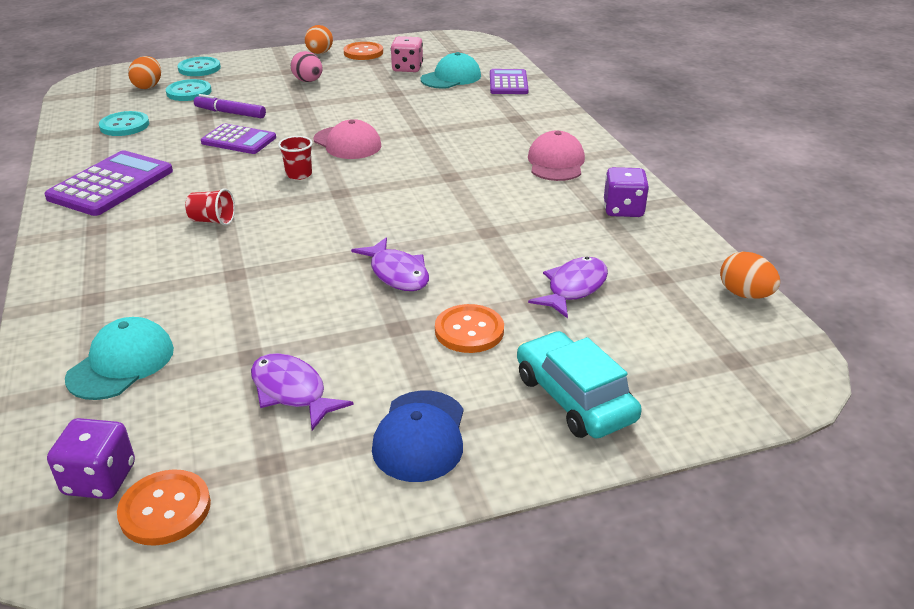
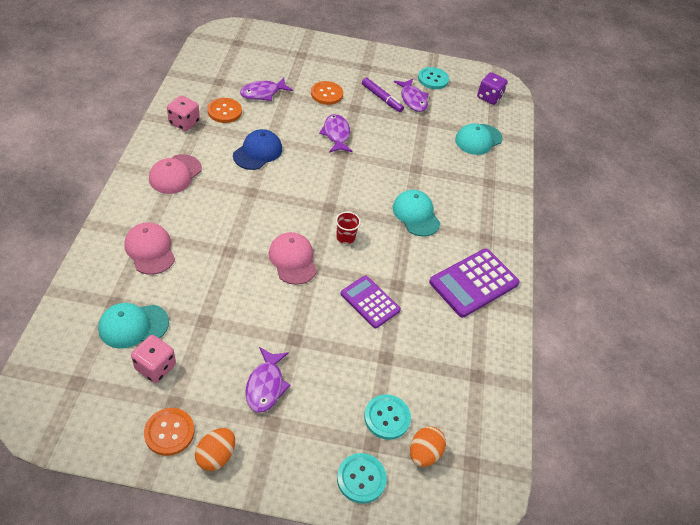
camera: 160 degrees left, 15 degrees up
(124, 125) = (456, 372): turquoise button -> turquoise button (433, 79)
(165, 509) = (468, 80): orange button -> orange button (224, 111)
(212, 221) = (416, 215): red cup -> turquoise cap
(230, 113) = (362, 352): purple marker -> purple marker (382, 98)
(308, 81) = (265, 385): pink egg -> purple fish
(420, 436) = (375, 67): blue cap -> blue cap (258, 152)
(498, 111) = (150, 250): none -> pink cap
(508, 83) = (95, 290): purple calculator -> none
(574, 398) = (311, 56): turquoise car -> none
(623, 209) = (184, 122): purple dice -> pink dice
(745, 294) = (195, 60): orange egg -> none

